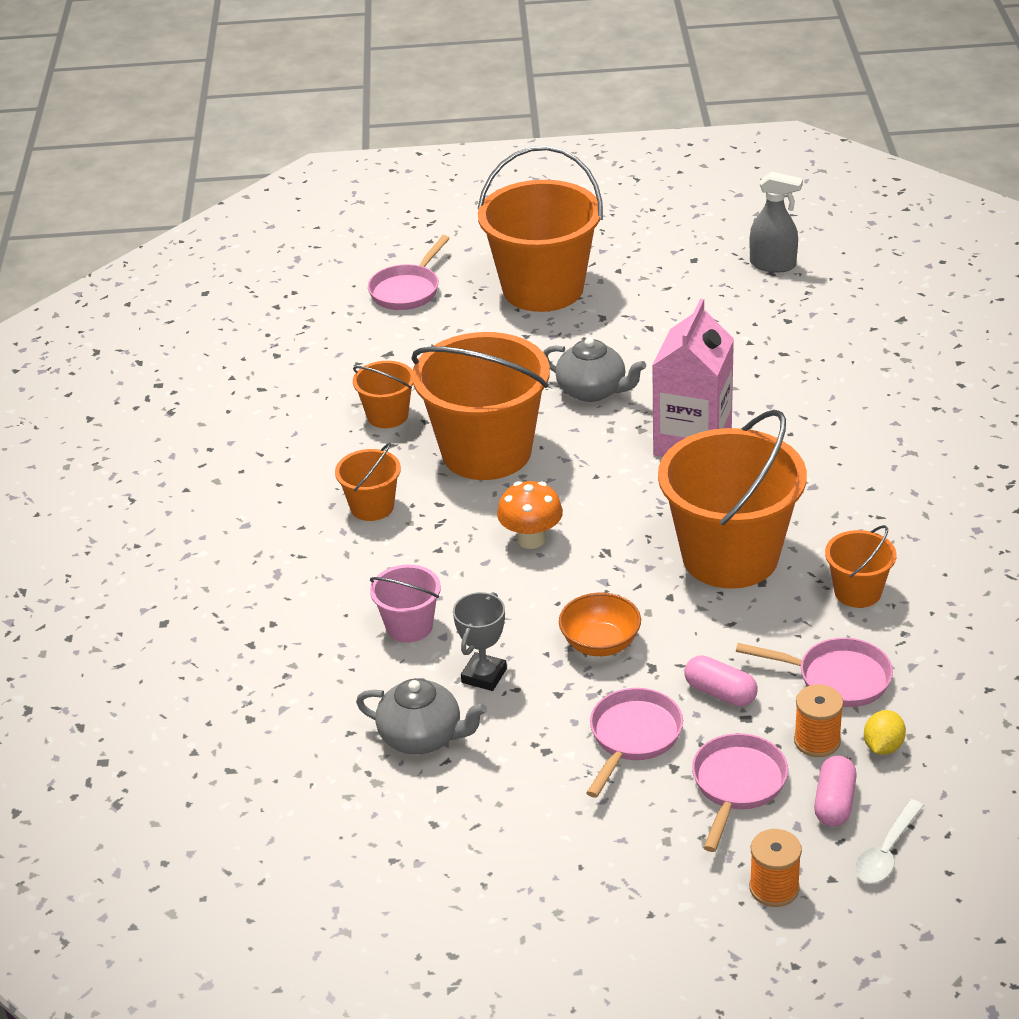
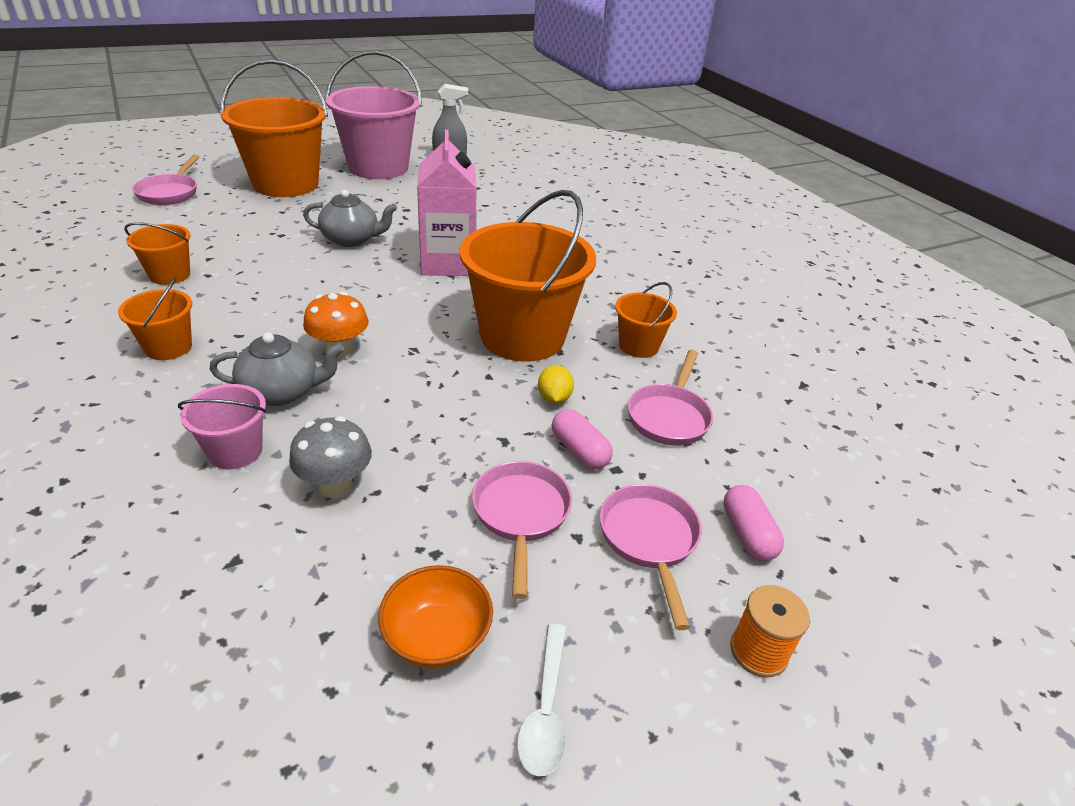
camera: 30 degrees left, 0 degrees up
(422, 737) = (283, 574): grey teapot -> grey teapot (282, 392)
(484, 676) = (335, 485): grey trophy -> grey mushroom
(486, 452) = (273, 290): orange bucket -> none
(600, 643) = (444, 429): orange bowl -> orange bowl (437, 636)
(669, 269) = (378, 167): none -> pink bucket
(720, 693) = (579, 450): pink capsule -> pink capsule turned 45 degrees clockwise
(817, 741) = (691, 476): orange spool -> none
(836, 678) = (669, 416): pink pan -> pink pan turned 120 degrees clockwise
(883, 746) = (748, 467): yellow lemon -> yellow lemon (554, 398)
(886, 852) = (828, 573): white spoon -> white spoon (545, 709)

